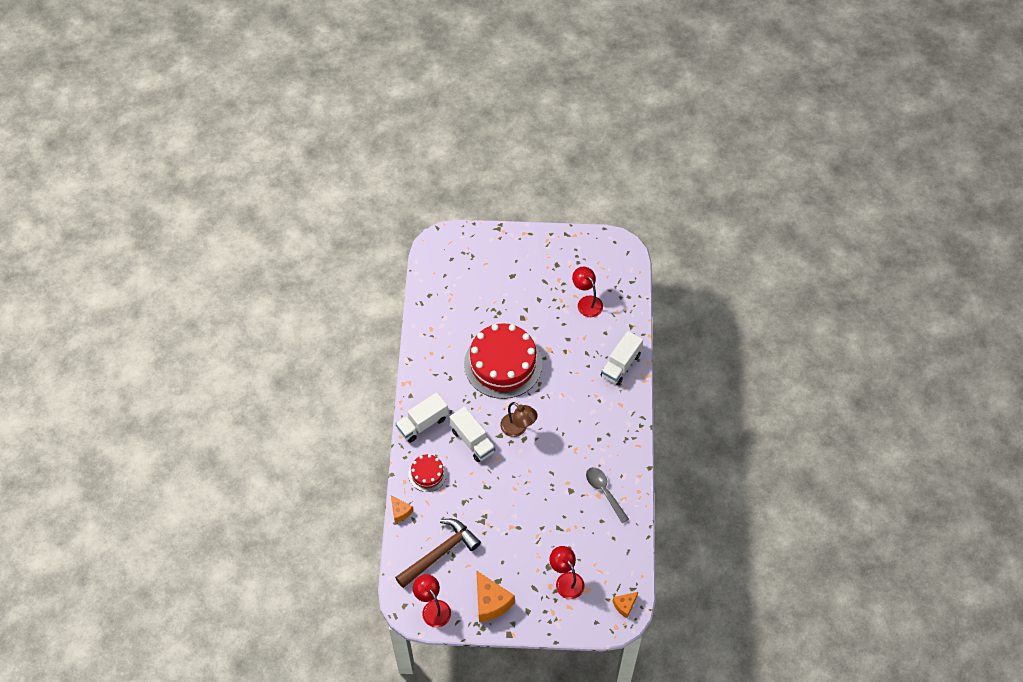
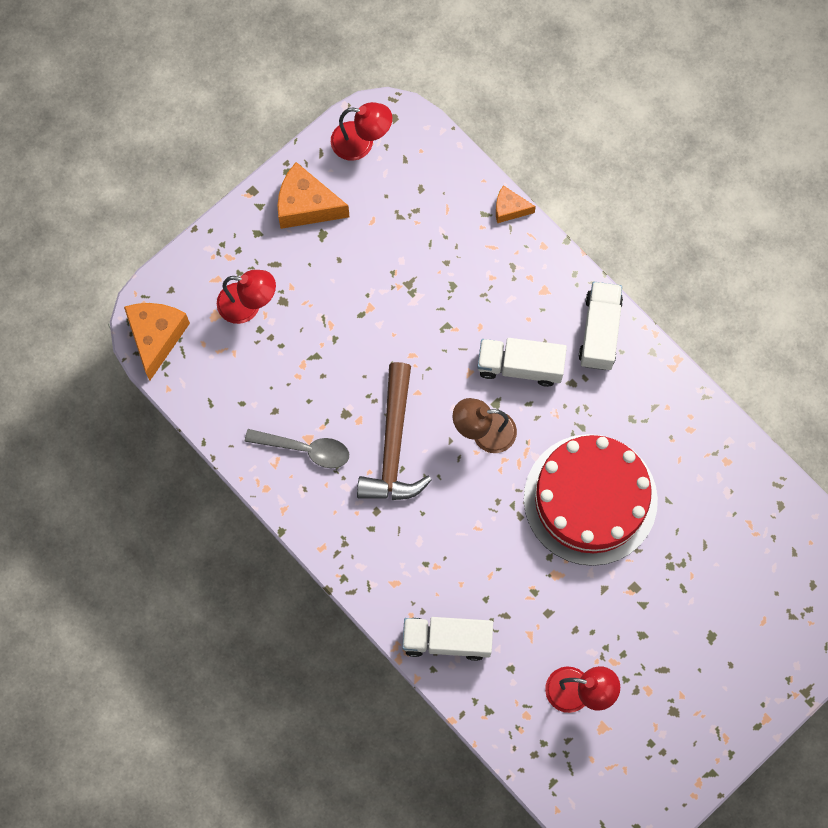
camera: 135 degrees right, 15 degrees up
(427, 474) = (528, 279): red cake -> none
(440, 553) = (416, 206): brown hammer -> brown hammer (393, 446)
(620, 365) = (447, 640): white truck -> white truck turned 75 degrees counterclockwise
(624, 605) = (156, 337): orange cheese -> orange cheese, size x1.79

